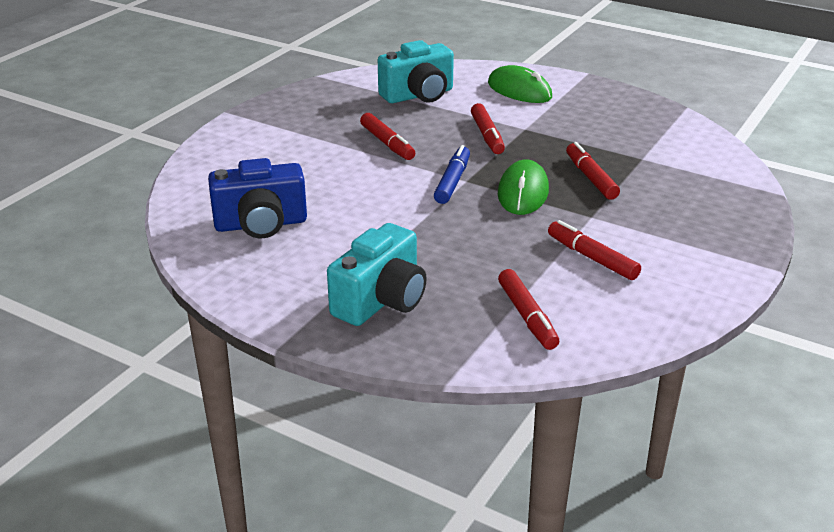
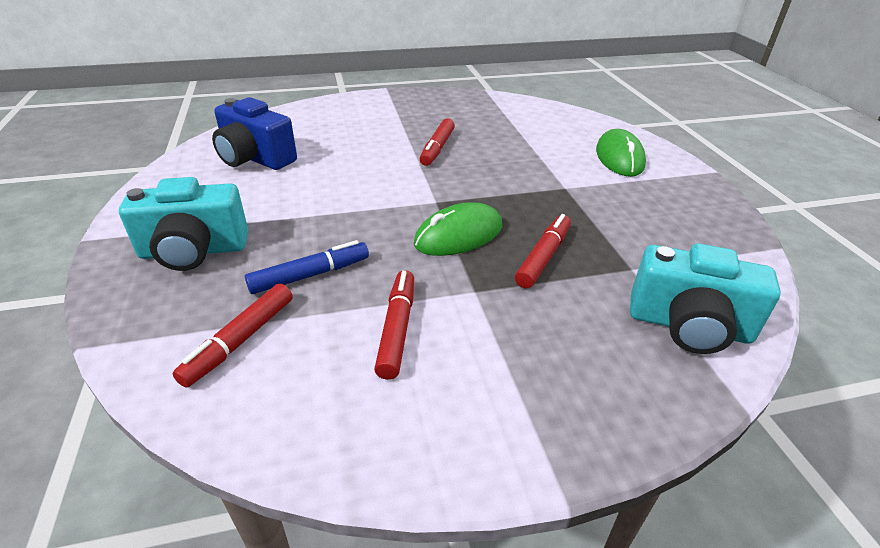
camera: 45 degrees right, 5 degrees up
(419, 95) = (528, 128): turquoise camera -> turquoise camera (689, 326)
(452, 181) = (424, 196): blue marker -> blue marker (310, 275)
(487, 135) = (521, 178): red marker -> none

